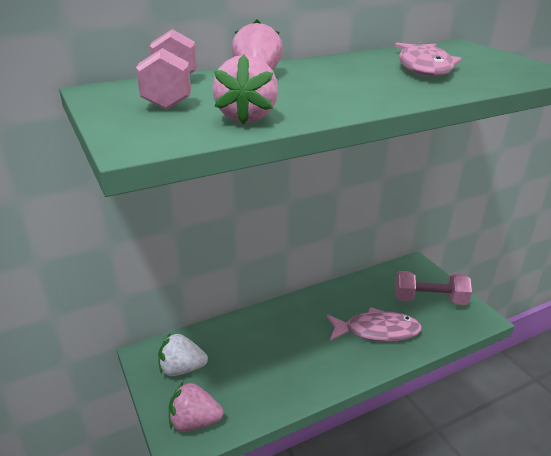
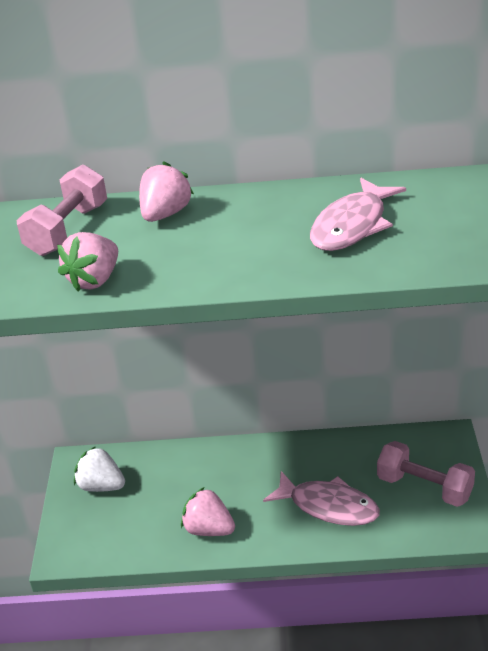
camera: 30 degrees right, 5 degrees up
(194, 421) = (83, 540): pink strawberry -> pink strawberry (209, 529)

